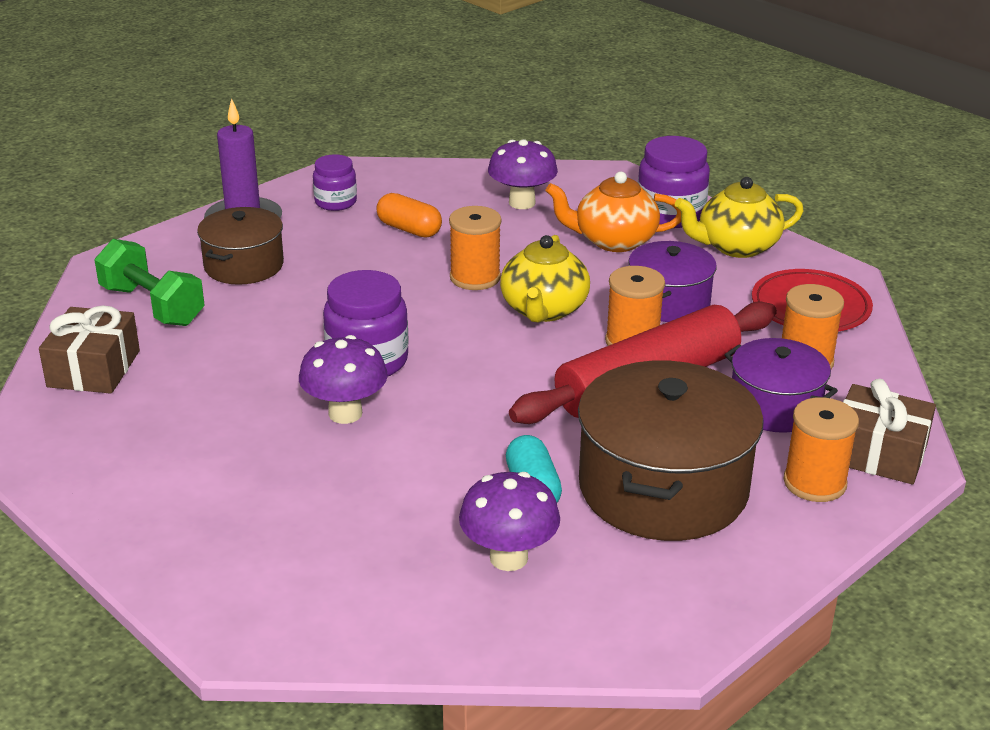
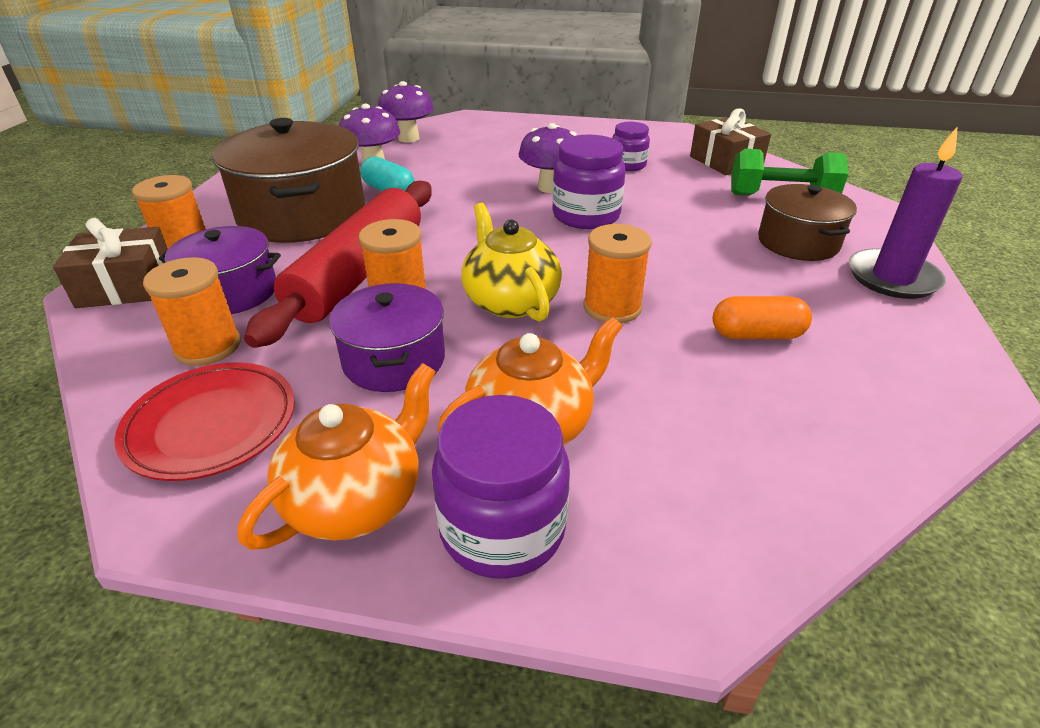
camera: 145 degrees right, 5 degrees up
(335, 202) = (881, 335): purple jar -> purple jar (627, 165)
(522, 203) = (716, 439): purple mushroom -> purple mushroom (408, 138)
(736, 246) = (356, 499): yellow teapot -> orange teapot

